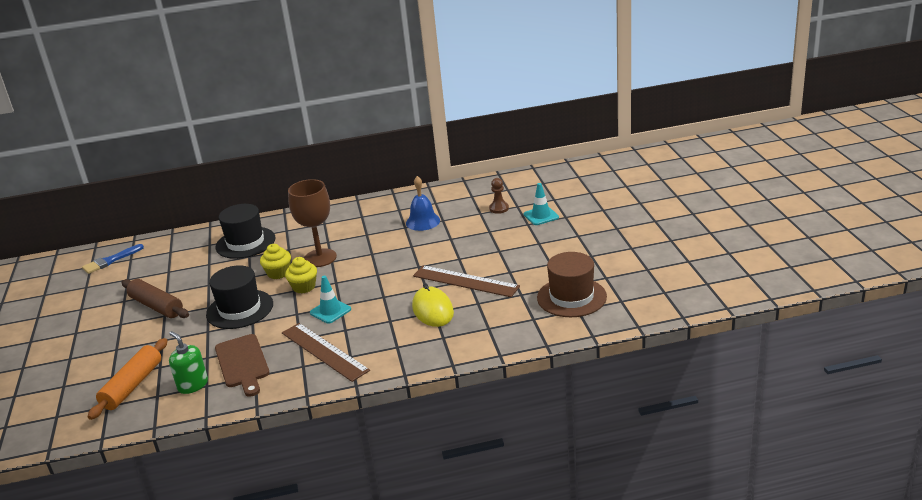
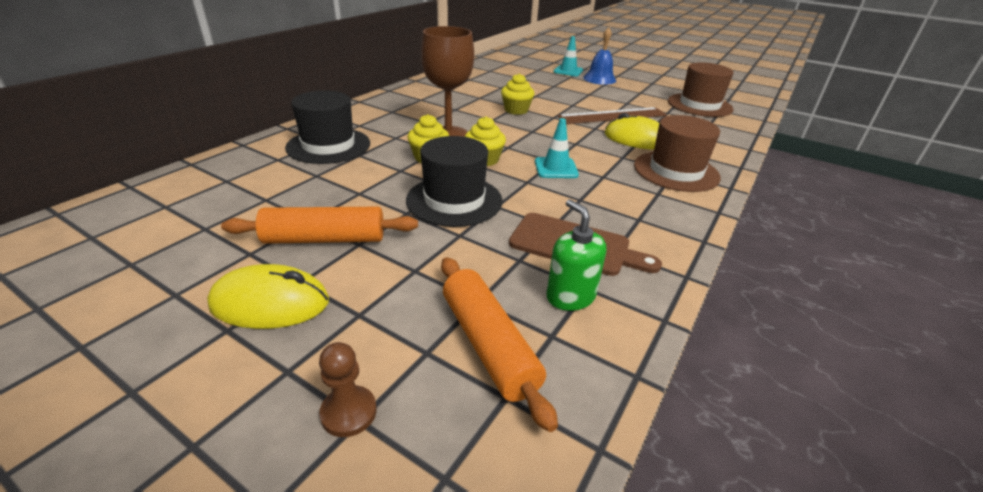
camera: 50 degrees left, 5 degrees up
(99, 328) = (270, 303): none -> yellow mouse
(110, 261) = (125, 219): blue brush -> none
(156, 306) = (325, 239): brown rolling pin -> orange rolling pin
(193, 385) = (570, 296): green soap dispenser -> green soap dispenser turned 60 degrees clockwise
(324, 351) = (628, 199): brown ruler -> none
(398, 347) = (676, 171): none -> brown hat
(405, 250) = (516, 110): none -> yellow cupcake
(423, 221) = (487, 91): blue bell -> blue bell (599, 79)
(499, 208) = (528, 73): brown pawn -> brown pawn (349, 412)

